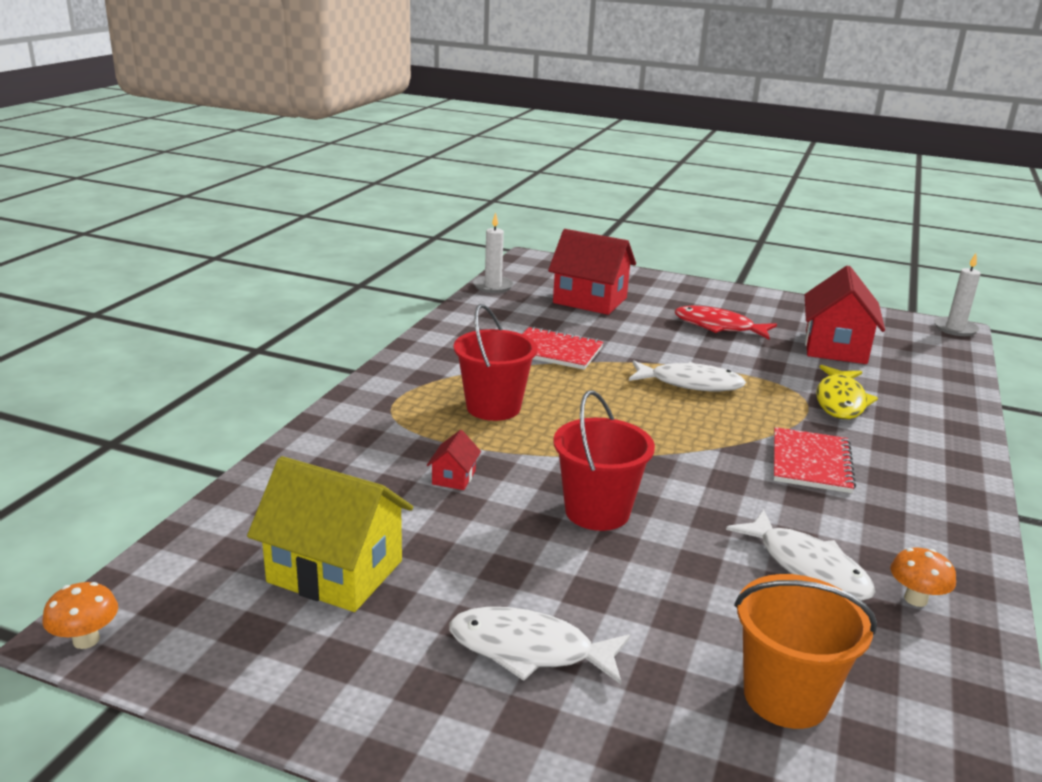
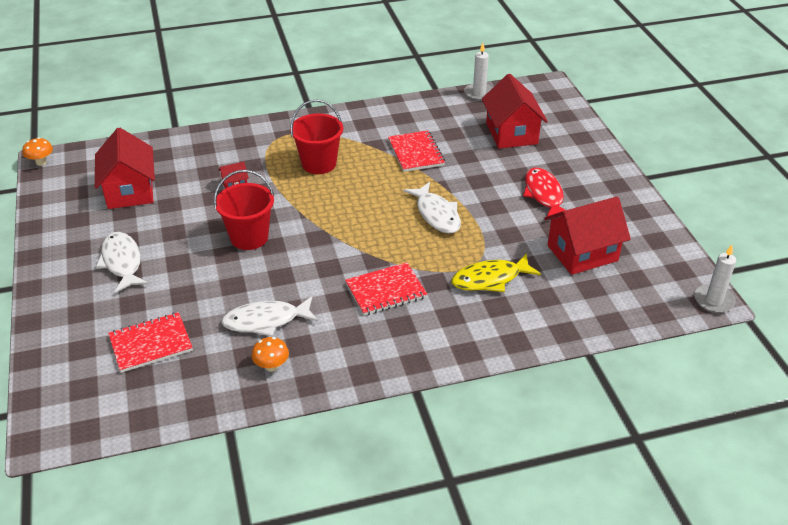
camera: 55 degrees right, 15 degrees up
(335, 571) = (130, 191): yellow house -> red house
(785, 697) = (151, 344): orange bucket -> red notebook
(807, 567) = (266, 321): white fish -> white fish turned 60 degrees clockwise

